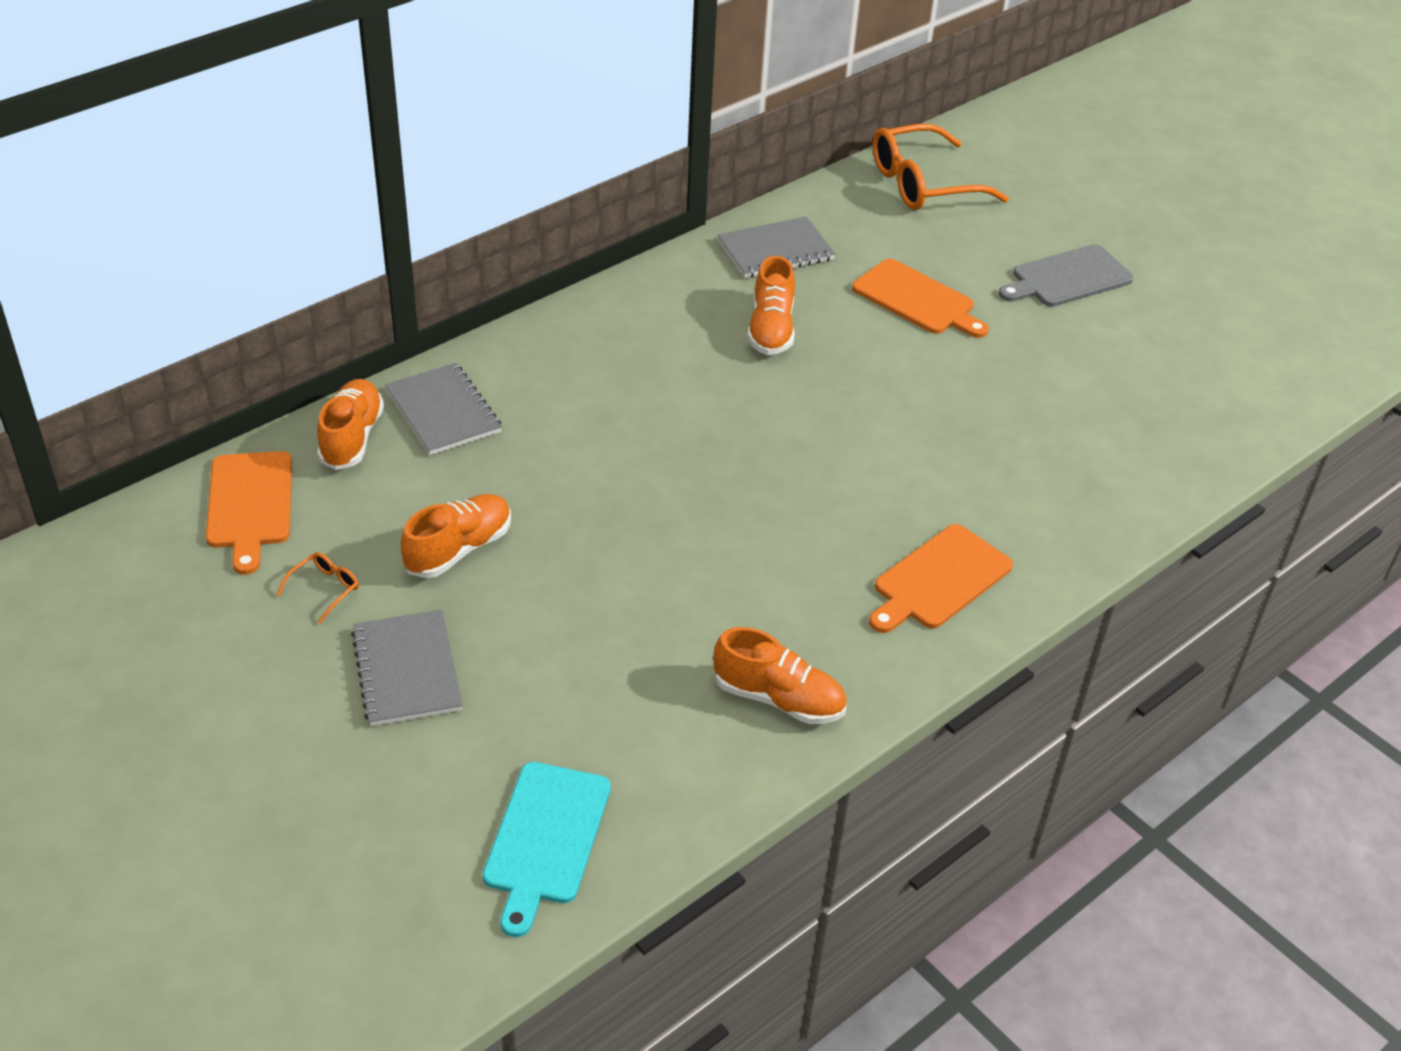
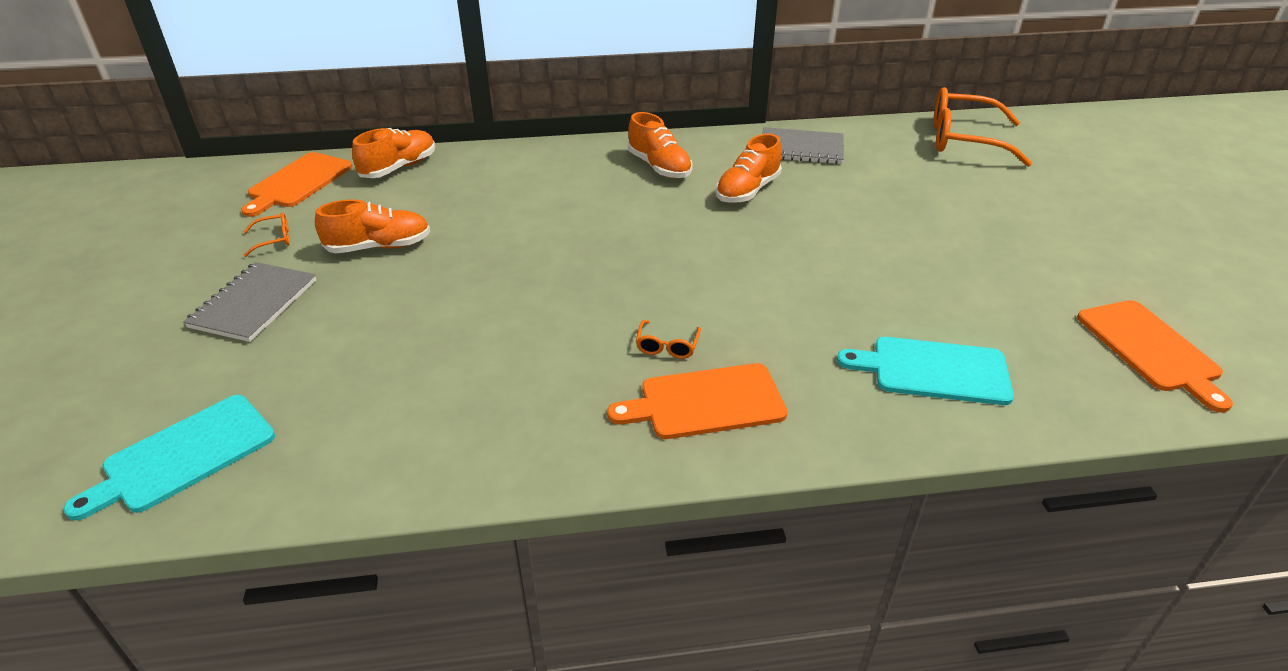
camera: 35 degrees right, 5 degrees down
(443, 412) = (469, 171): grey notebook -> none
(779, 699) = (470, 435): orange shoe -> orange shoe (659, 167)
(859, 540) = (667, 346): none -> orange glasses
(917, 300) = (888, 205): orange cutting board -> orange cutting board (1151, 349)
(1067, 278) = (1044, 228): grey cutting board -> none
(1085, 471) = (933, 370): none -> turquoise cutting board

